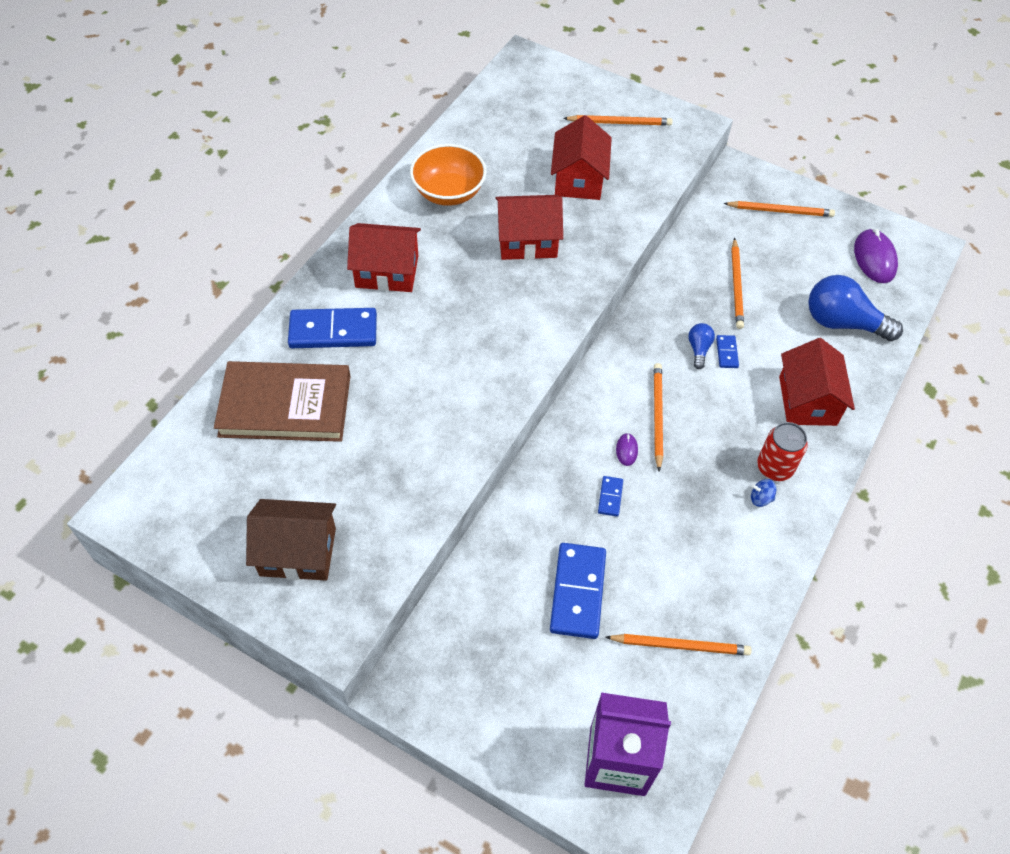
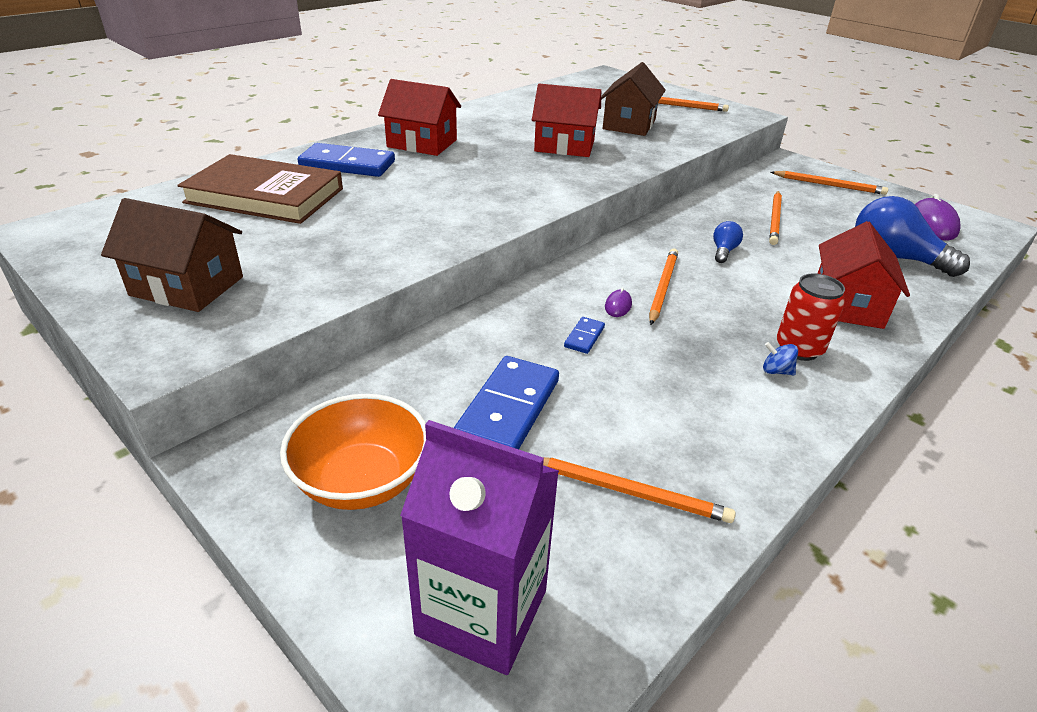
camera: 15 degrees right, 20 degrees down
(448, 192) = (505, 116): orange bowl -> orange bowl (362, 481)
(578, 179) = (629, 124): red house -> brown house
(727, 353) = (755, 258): blue domino -> none

